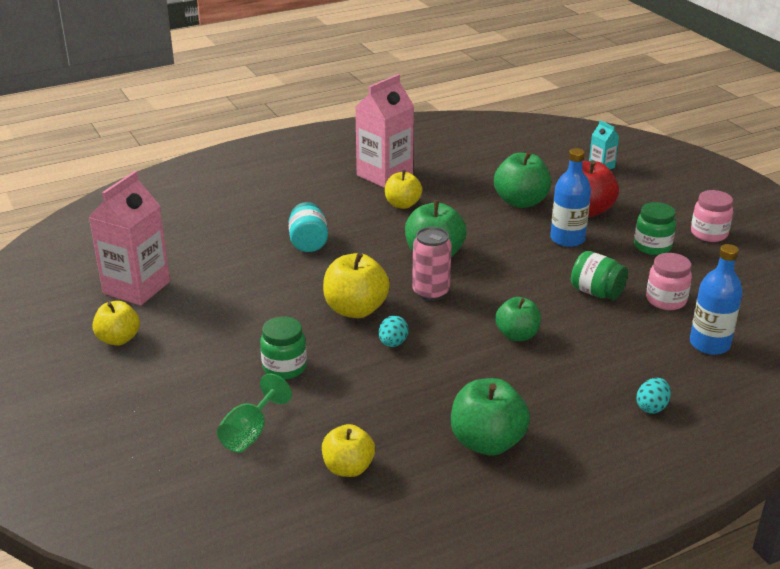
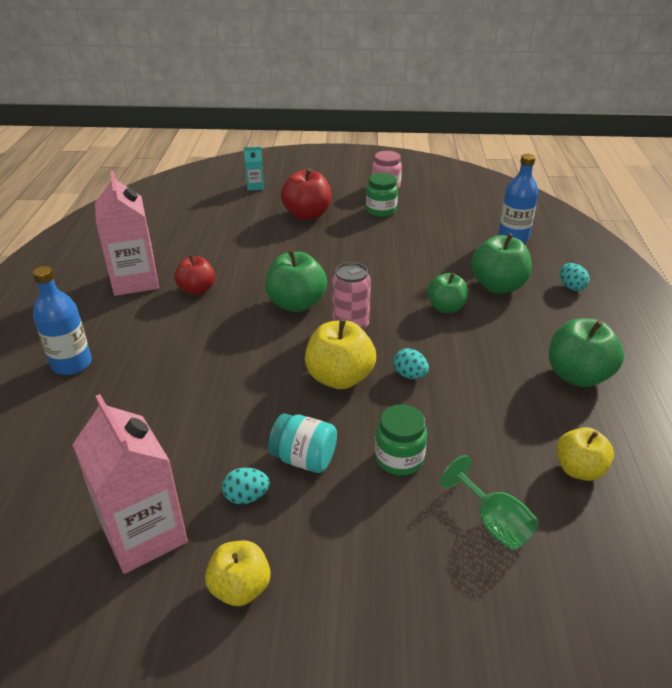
camera: 60 degrees left, 5 degrees up
(195, 313) = (246, 497): none -> turquoise egg
(308, 243) = (197, 367): turquoise jar -> turquoise jar (304, 459)
(402, 204) = (197, 290): yellow apple -> red apple
(521, 202) = (263, 235): green apple -> green apple (497, 286)
(567, 239) = (337, 237): blue bottle -> blue bottle (71, 364)
(596, 292) = (418, 253): green jar -> none
(666, 300) = (450, 232): pink jar -> none

